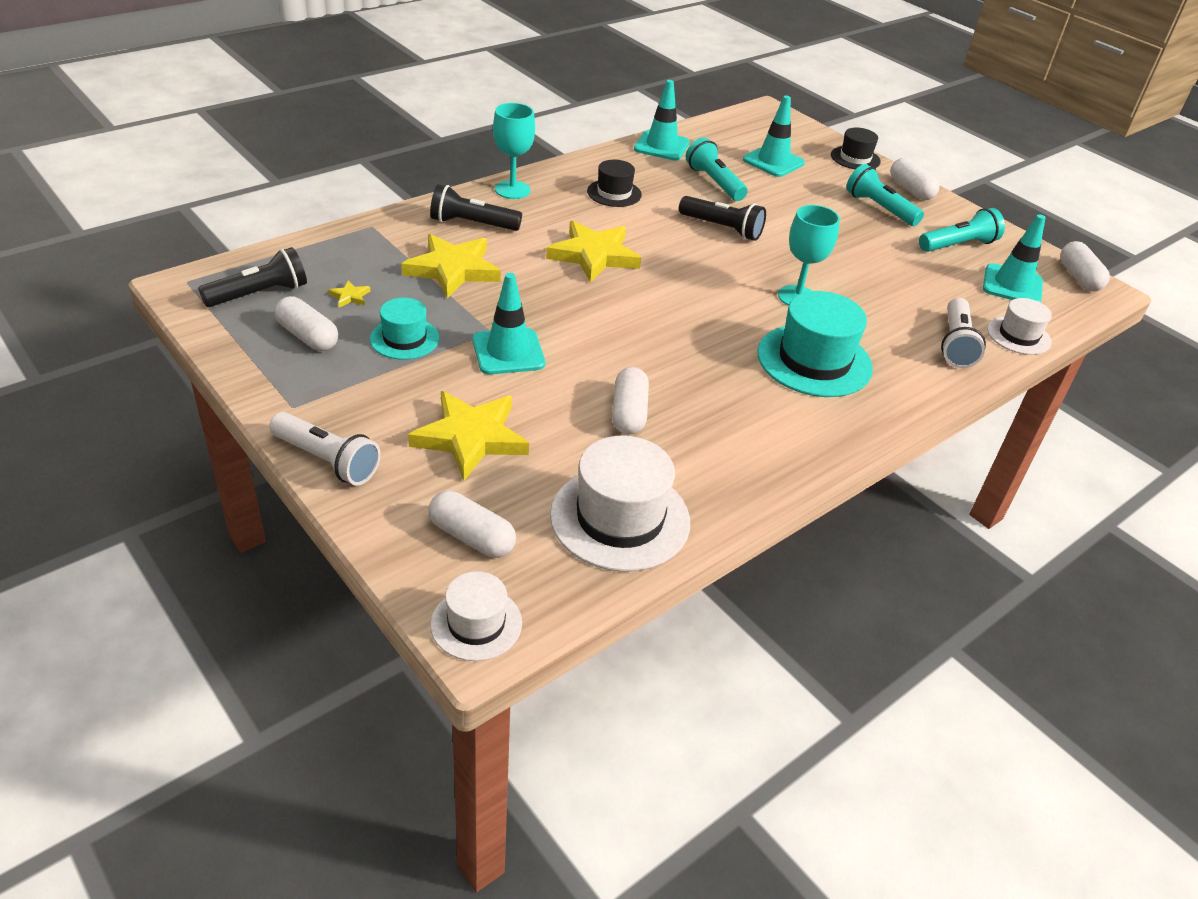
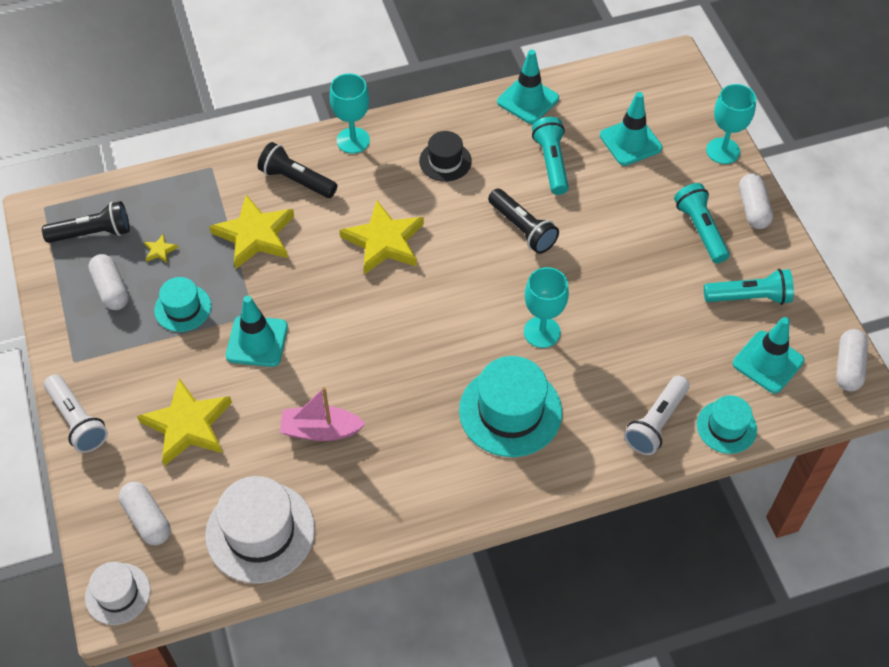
camera: 25 degrees right, 15 degrees up
(629, 413) = (320, 430): white capsule -> pink boat
(855, 158) = (723, 151): black hat -> turquoise goblet
(1018, 336) = (726, 427): white hat -> turquoise hat

